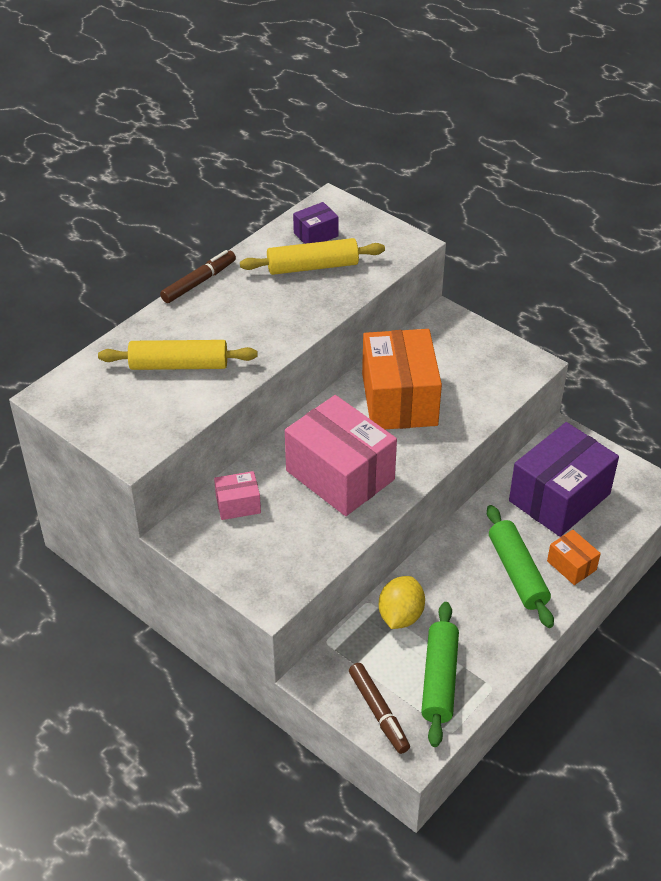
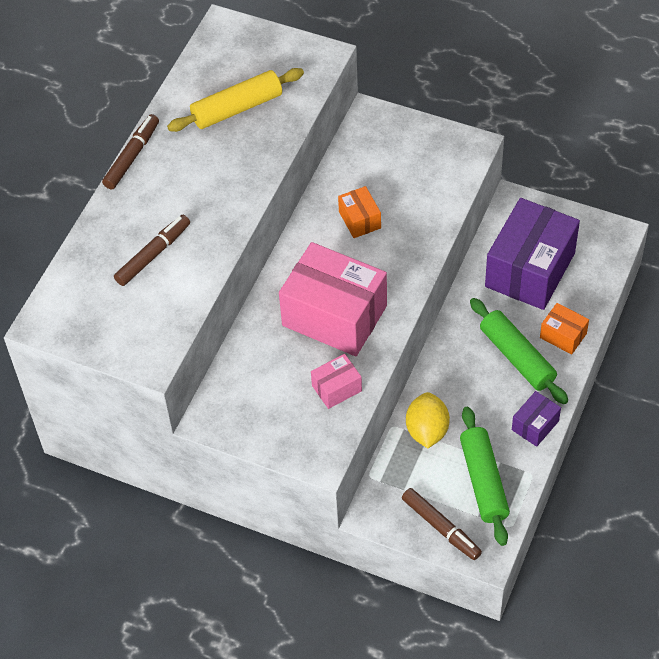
camera: 15 degrees left, 10 degrees up
(179, 365) = (153, 254): yellow rolling pin -> brown marker
(238, 504) = (251, 373): pink box -> pink box (336, 388)
(316, 234) = (225, 70): purple box -> purple box (535, 425)
(399, 399) = (359, 220): orange box -> orange box, size x0.46

